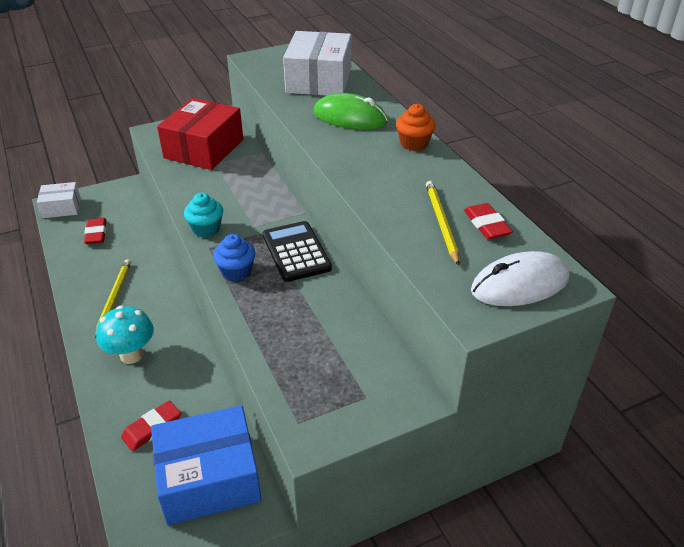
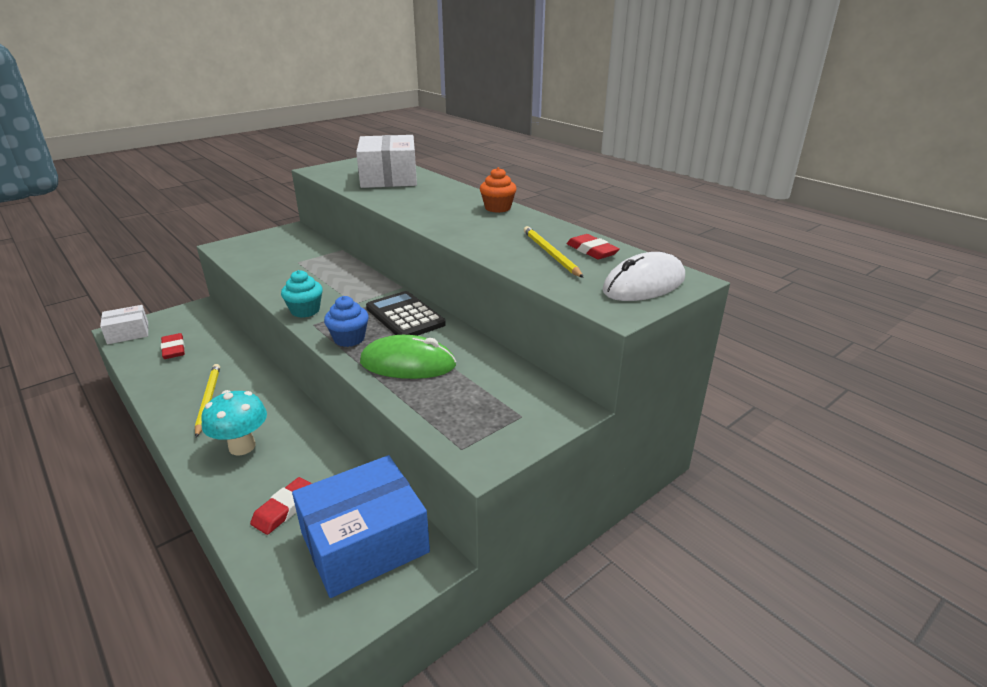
camera: 15 degrees left, 10 degrees down
(204, 149) = (282, 253): red box -> none
(350, 118) = (430, 198): green mouse -> green mouse (408, 364)

